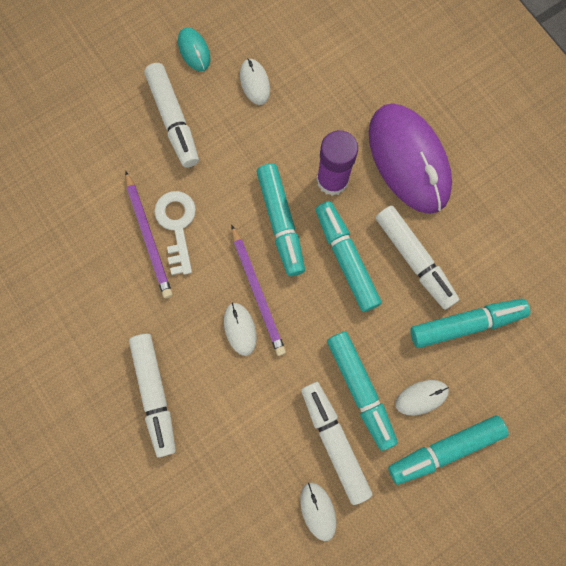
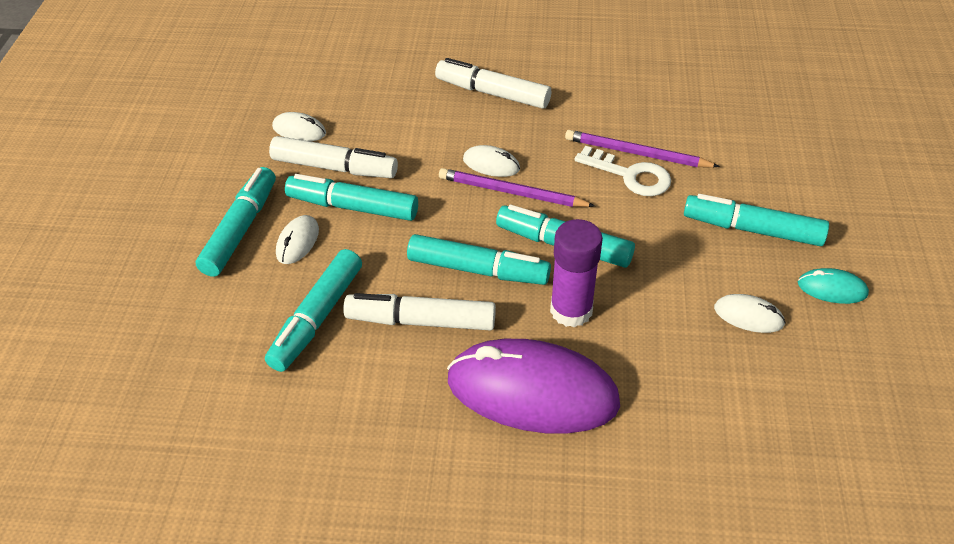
camera: 130 degrees right, 30 degrees down
(173, 120) = (752, 229): white marker -> turquoise marker

